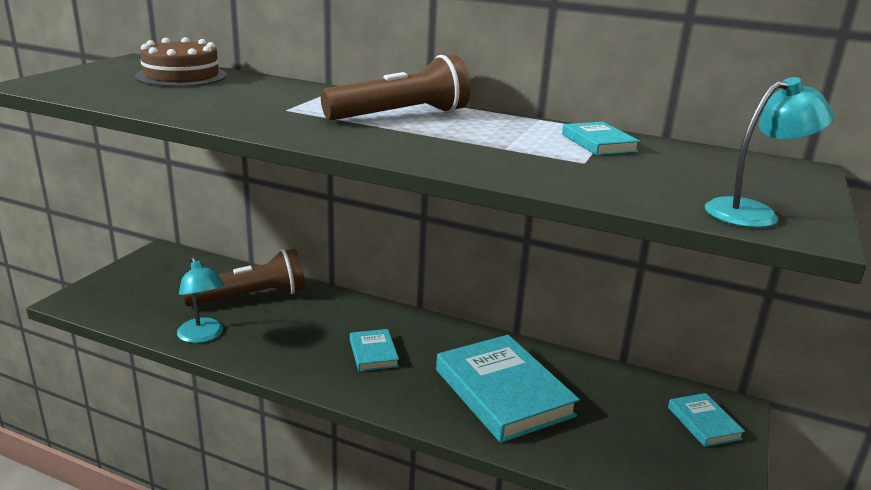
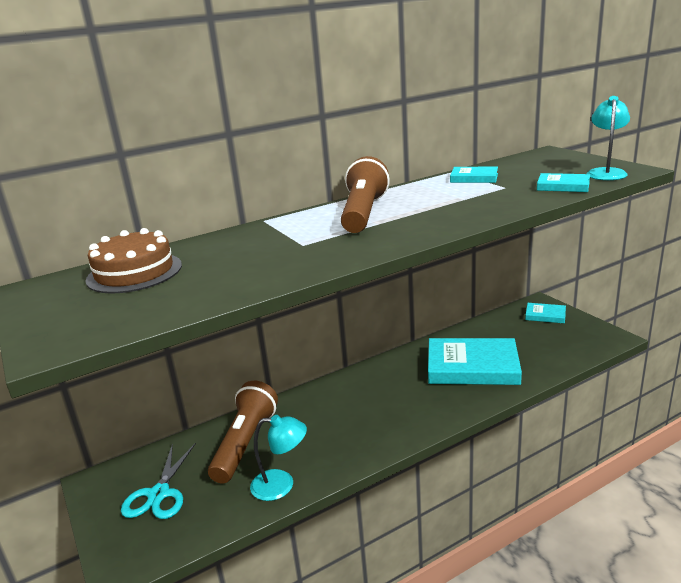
camera: 50 degrees left, 0 degrees up
(160, 283) = (159, 494): none -> turquoise scissors
(373, 353) = (386, 403): turquoise book -> turquoise book (563, 186)

